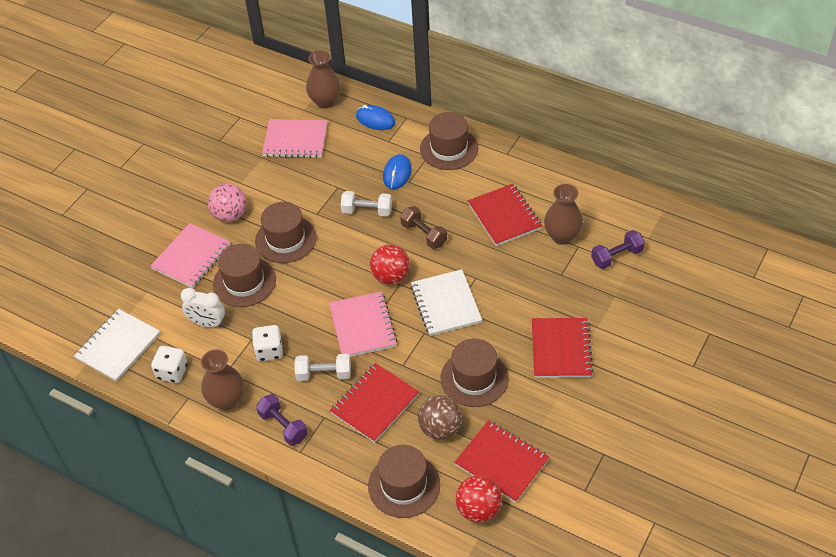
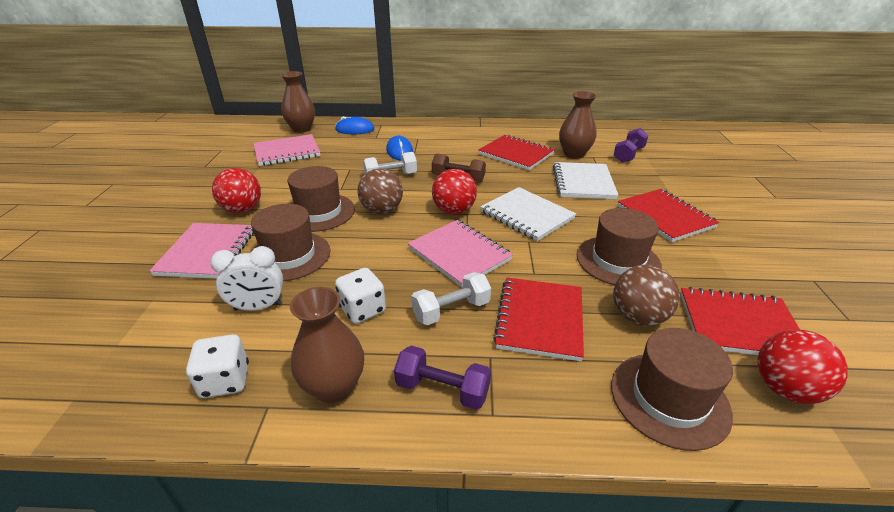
camera: 30 degrees left, 15 degrees down
(118, 346) = (116, 377): white notebook -> white notebook (583, 182)
(230, 215) = (242, 210): pink ball -> red ball
(334, 255) = (382, 210): none -> brown ball
(449, 149) = (431, 132): brown hat -> none

